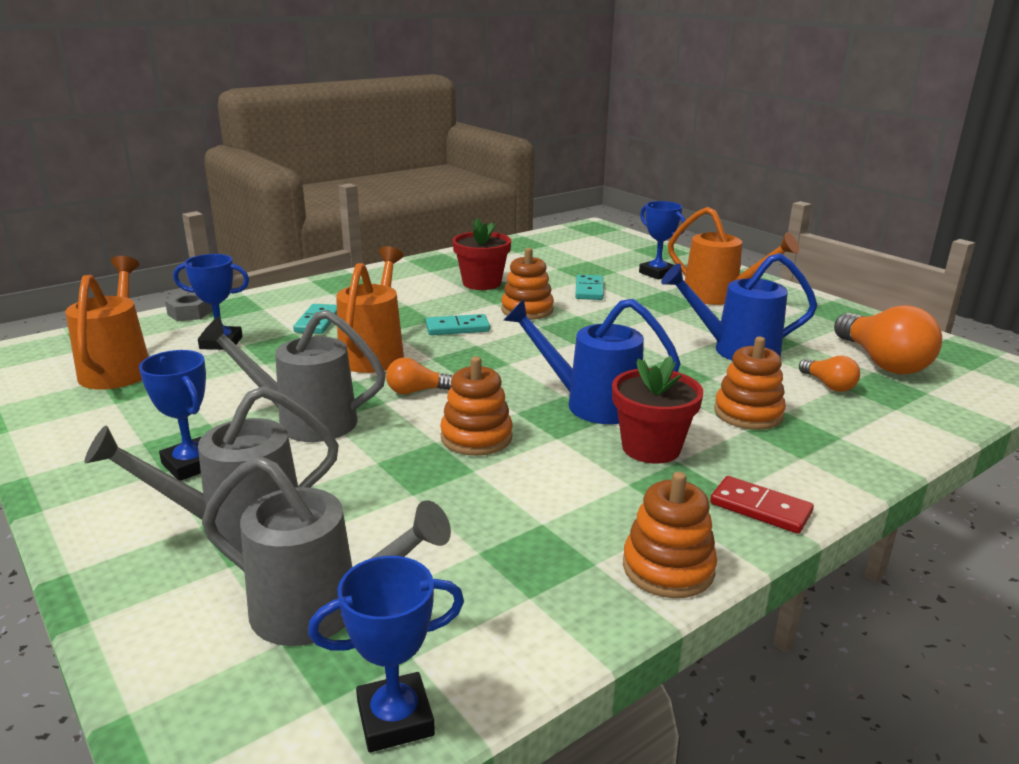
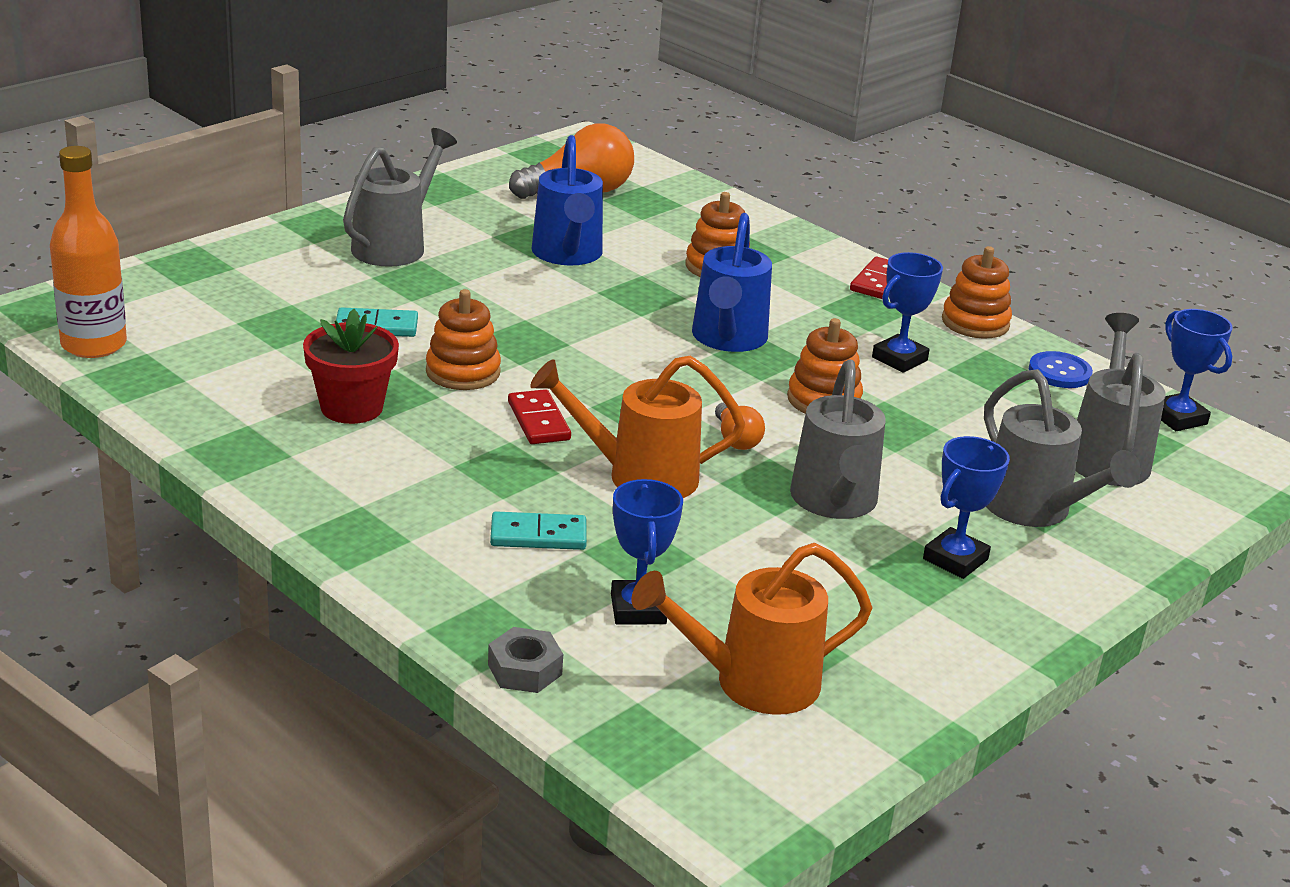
camera: 100 degrees left, 5 degrees up
(457, 328) = (538, 421): turquoise domino -> red domino
(536, 618) = (1059, 372): none -> blue button
(555, 236) = (94, 345): none -> orange bottle
(651, 448) = (804, 316): red flower pot -> none
(657, 273) = (301, 275): blue trophy -> blue trophy (899, 359)
(719, 297) = (395, 245): orange watering can -> grey watering can
(828, 385) = (642, 223): orange light bulb -> none

